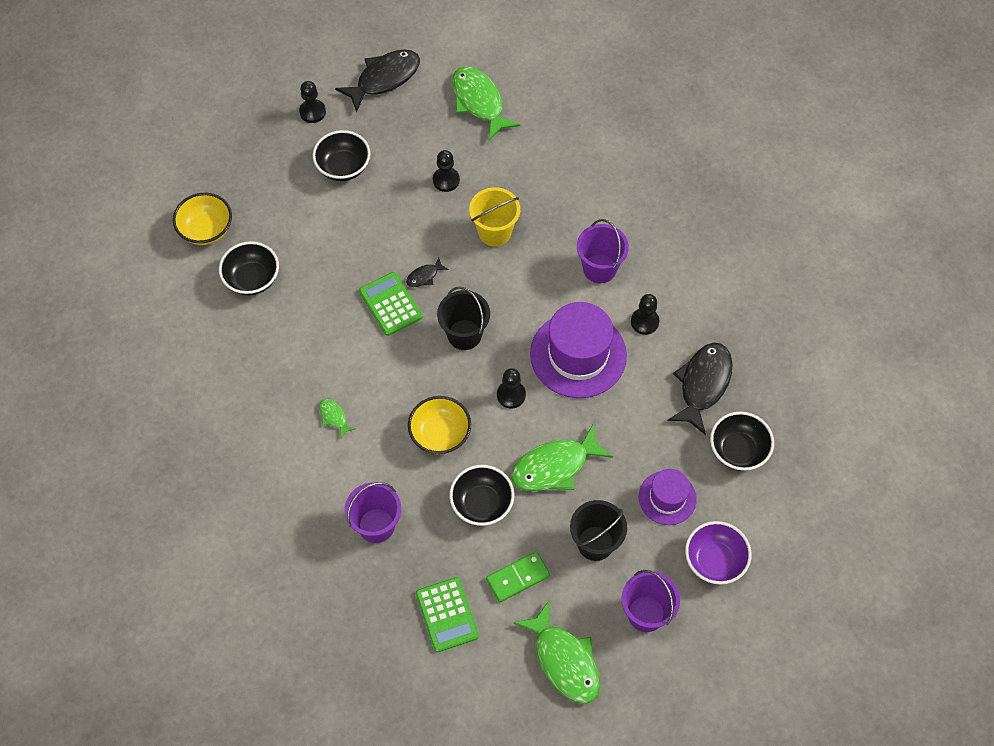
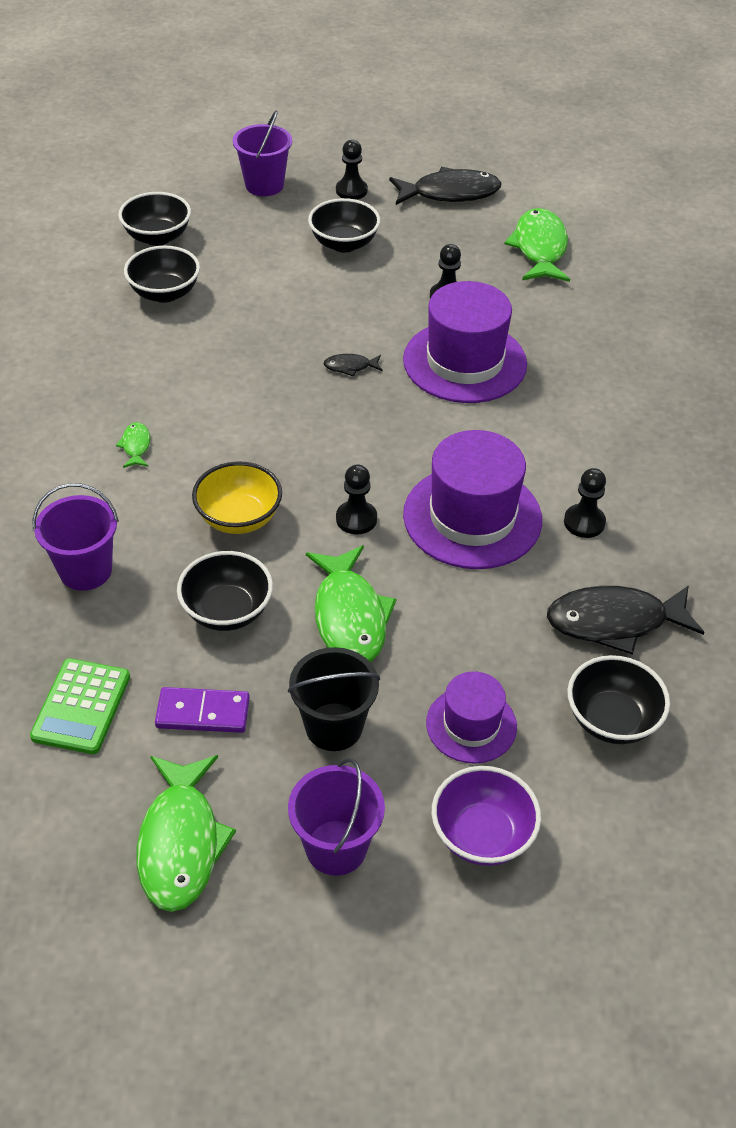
camera: 30 degrees right, 15 degrees down
(206, 230) = (157, 237): yellow bowl -> black bowl
(390, 304) = (290, 375): green calculator -> none
(464, 334) = (350, 437): black bucket -> none
(494, 232) = (464, 362): yellow bucket -> purple hat
(518, 577) = (203, 712): green domino -> purple domino
(555, 466) = (350, 616): green fish -> green fish turned 105 degrees counterclockwise
(599, 268) = (566, 446): purple bucket -> purple bucket (264, 185)
(703, 384) = (614, 622): black fish -> black fish turned 150 degrees counterclockwise

